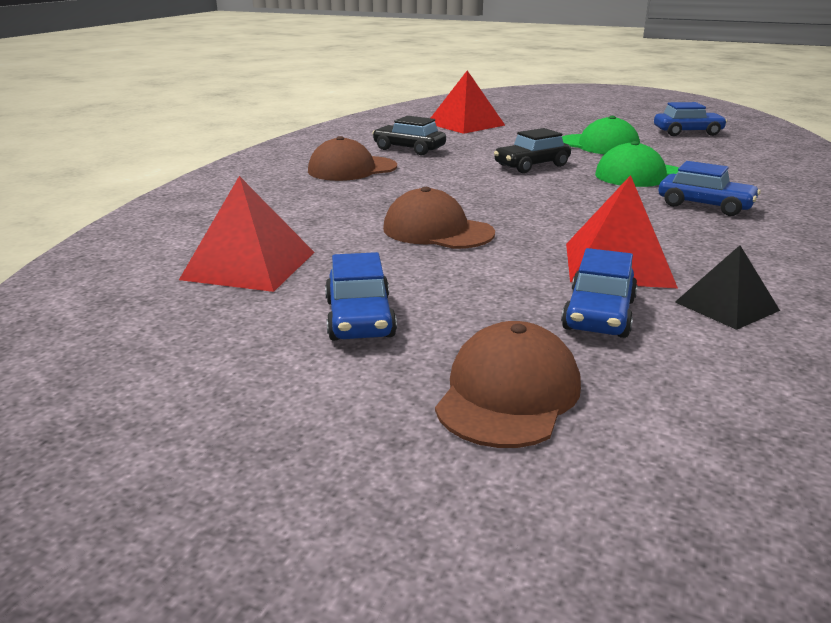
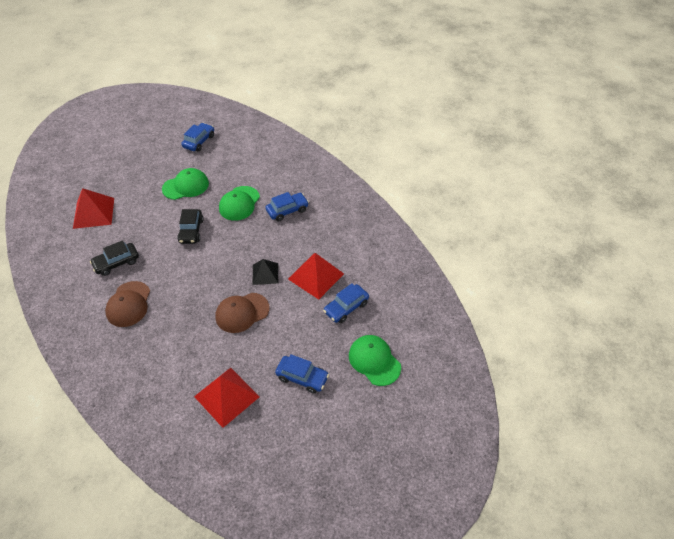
camera: 60 degrees left, 25 degrees up
(508, 394) = (374, 361): brown cap -> green cap
(599, 315) = (346, 307): blue car -> blue car turned 90 degrees clockwise
(726, 306) = (363, 271): black pyramid -> black pyramid (265, 273)

